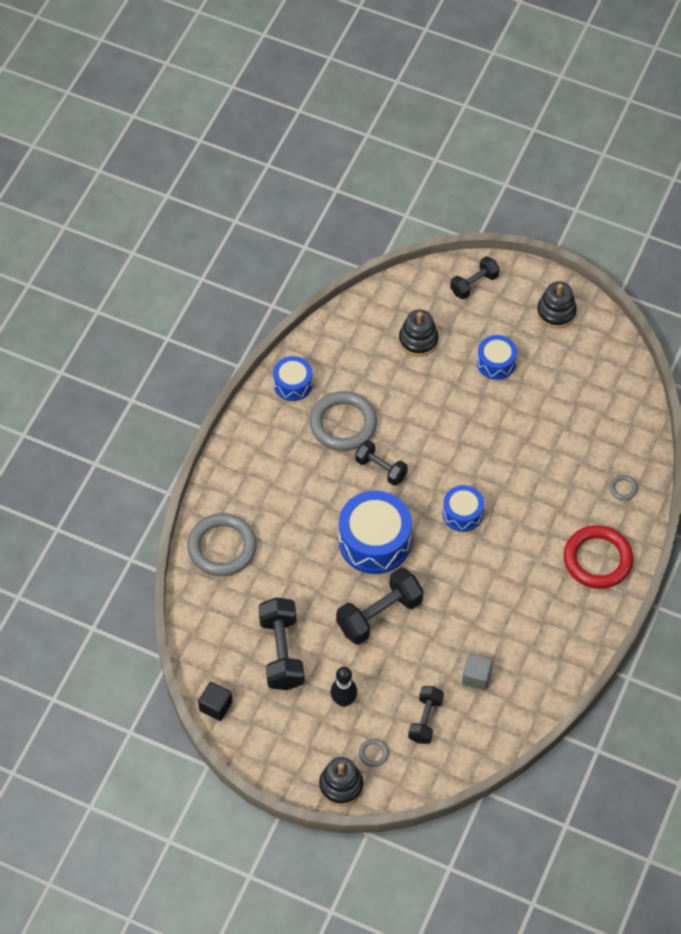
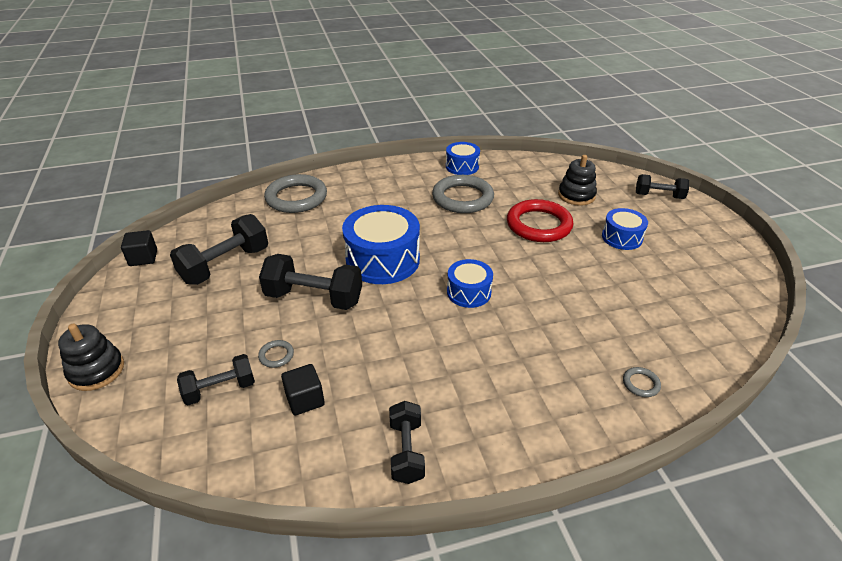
camera: 50 degrees right, 20 degrees down
(343, 700) = (202, 323): black bowling pin -> none
(373, 753) = (151, 373): grey ring -> grey ring (276, 355)
(381, 468) = (451, 231): black dumbbell -> black dumbbell (407, 451)
(476, 677) = (305, 399): grey cube -> black cube
(556, 312) = (713, 243): black stacking toy -> none
(597, 559) = (542, 414): red ring -> red ring (539, 225)

